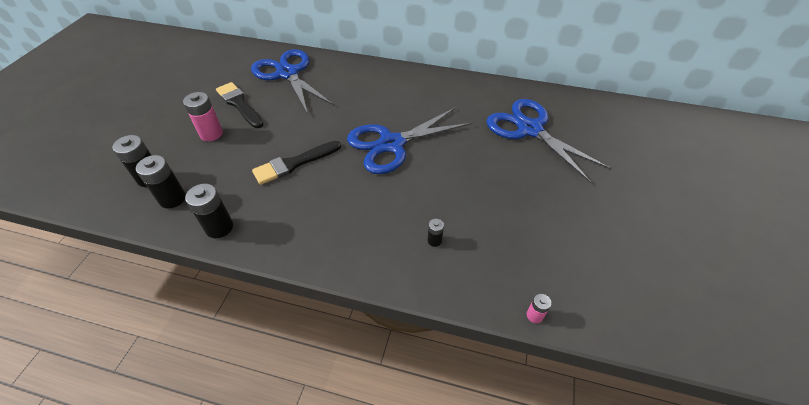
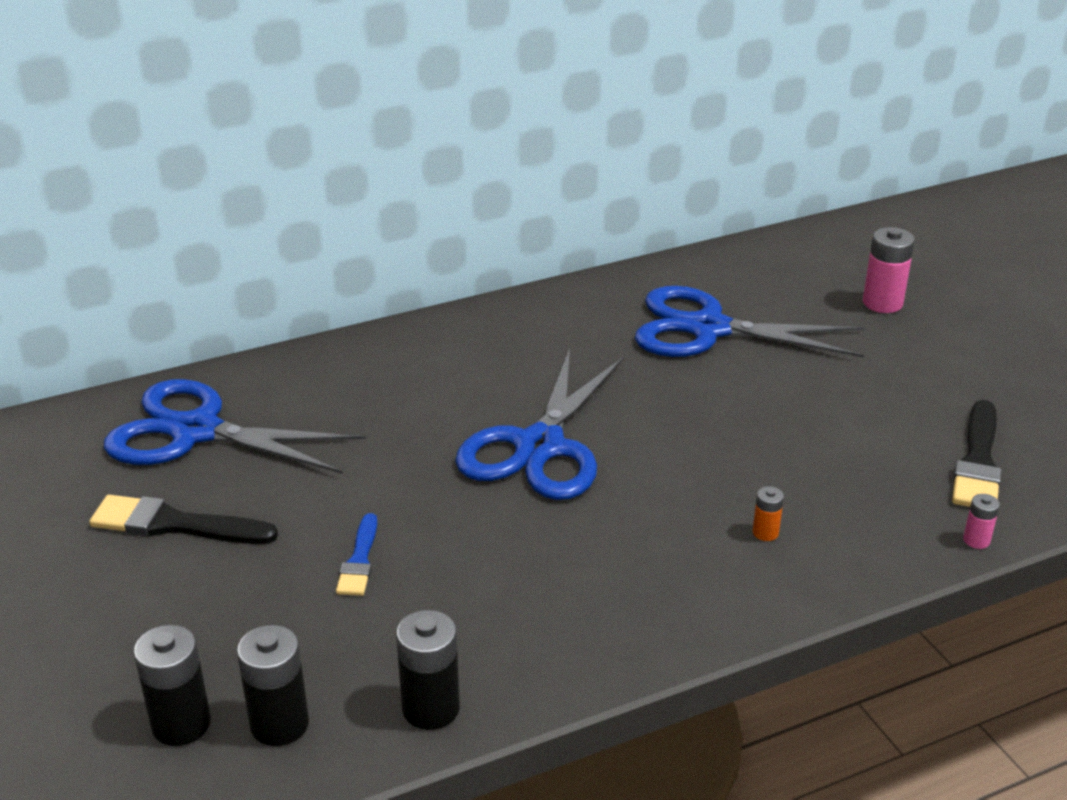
camera: 40 degrees left, 15 degrees down
(211, 134) = (194, 596): pink battery -> pink battery (882, 303)
(273, 152) = (359, 560): none -> blue brush
(294, 163) = (421, 556): black brush -> black brush (978, 462)
(434, 241) = (765, 532): black battery -> orange battery

